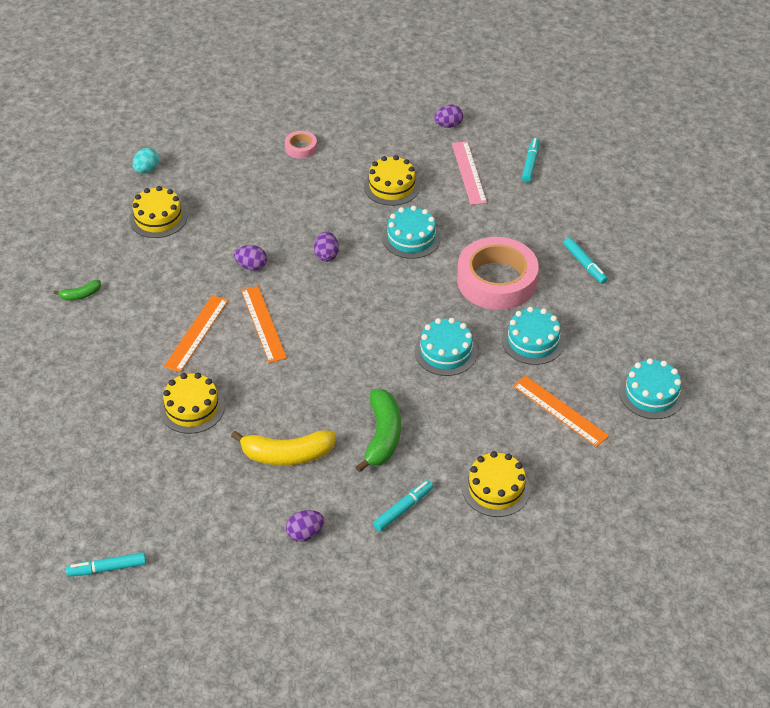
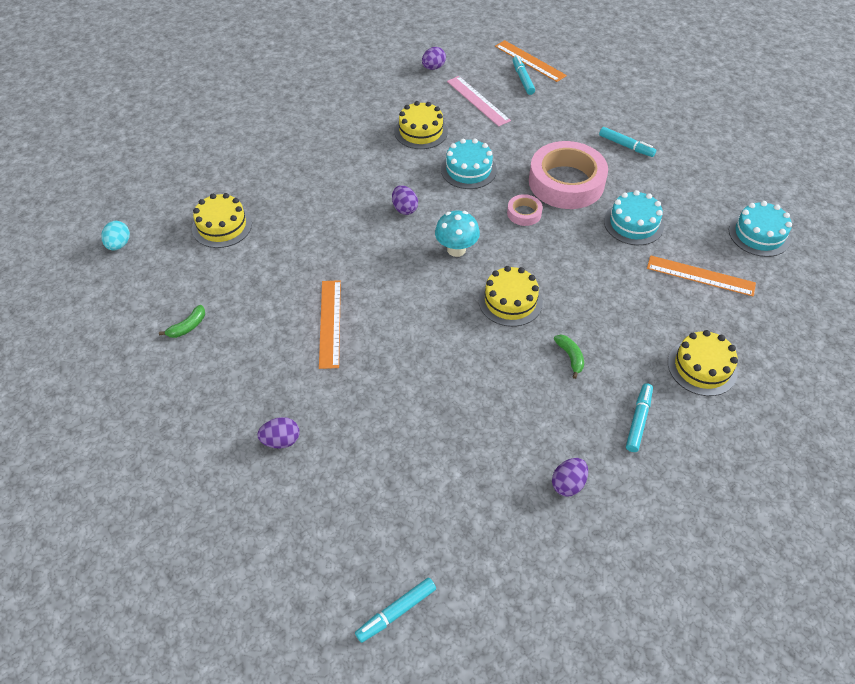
camera: 25 degrees left, 5 degrees up
(146, 170) = (182, 185): turquoise egg -> turquoise egg (119, 244)
(192, 408) = (373, 399): yellow cake -> yellow cake (510, 301)
(251, 266) = (342, 241): purple egg -> purple egg (281, 440)
(263, 323) = (388, 291): orange ruler -> orange ruler (530, 61)
(287, 455) = (496, 410): yellow banana -> none
(301, 148) = (318, 123): pink tape -> pink tape (524, 213)
(348, 308) = (456, 249): none -> turquoise mushroom
(382, 436) = (570, 357): green banana -> green banana, size x0.50
(446, 352) = (569, 259): turquoise cake -> none

